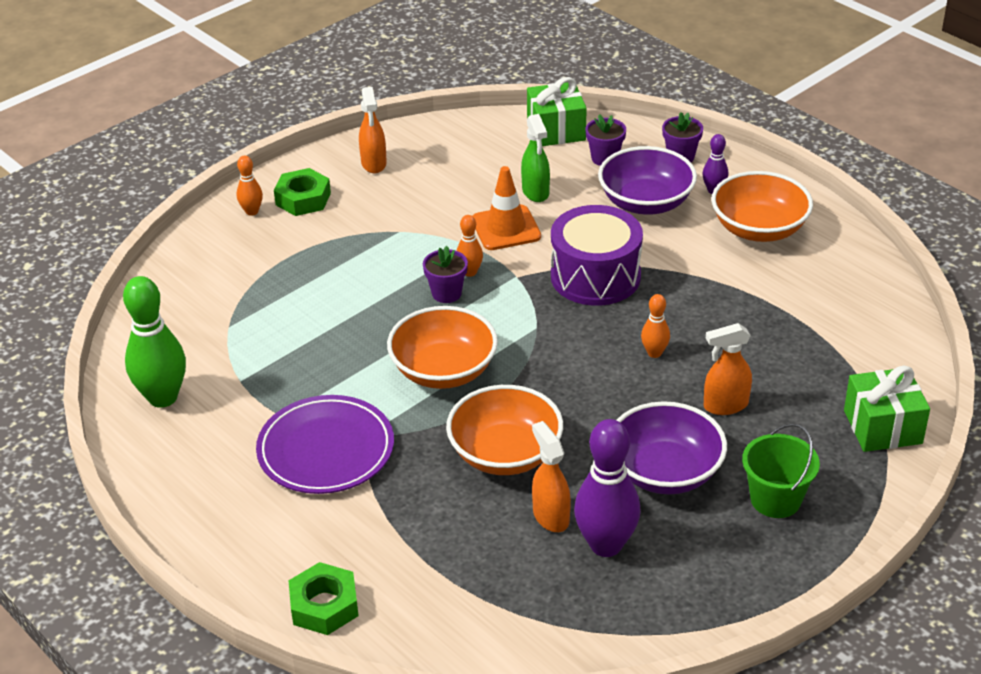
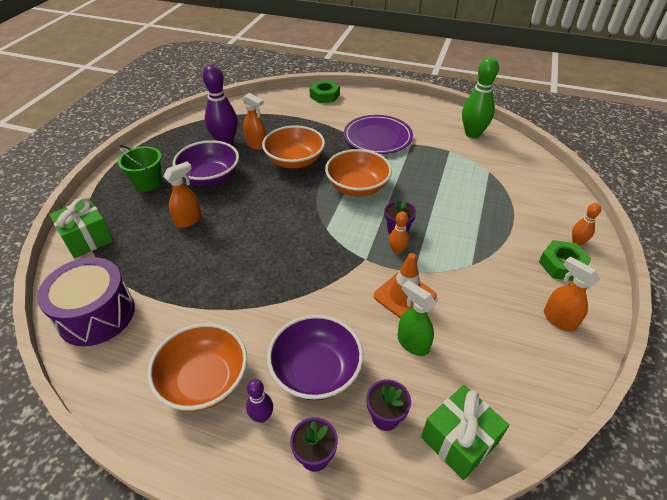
camera: 150 degrees right, 5 degrees up
(595, 276) = (313, 279): purple drum -> purple drum (96, 314)
(654, 353) = (244, 237): orange bowling pin -> none

